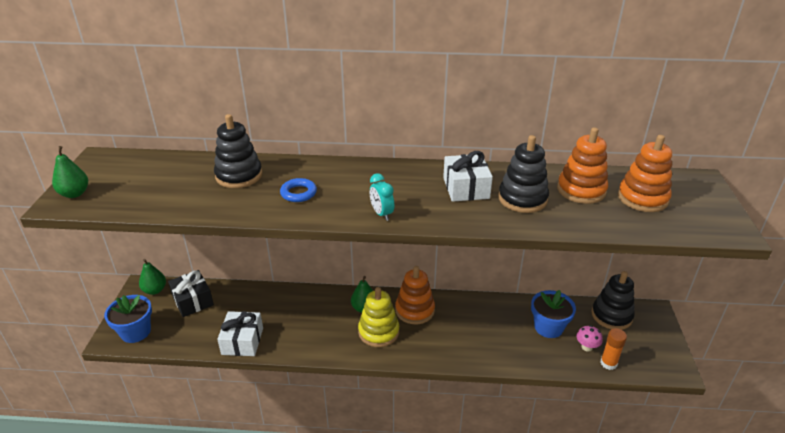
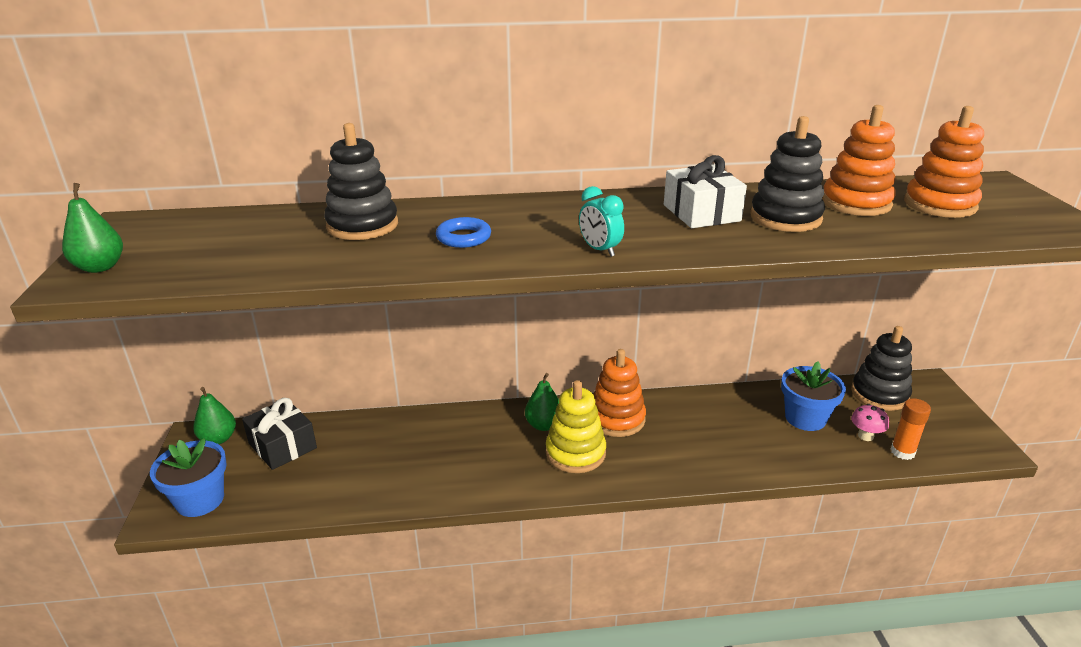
camera: 10 degrees left, 5 degrees down
(242, 341) = (375, 491): white gift -> none

